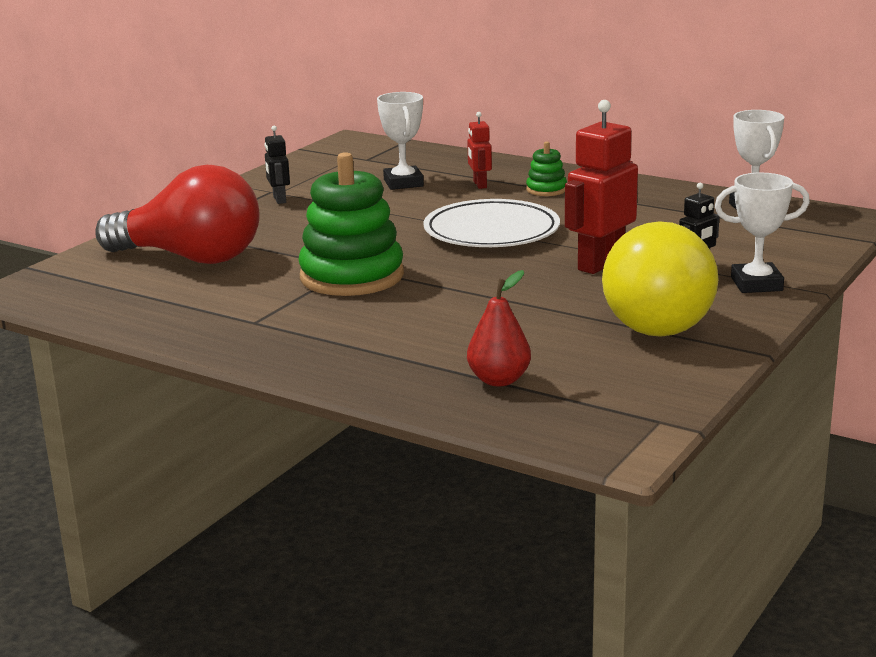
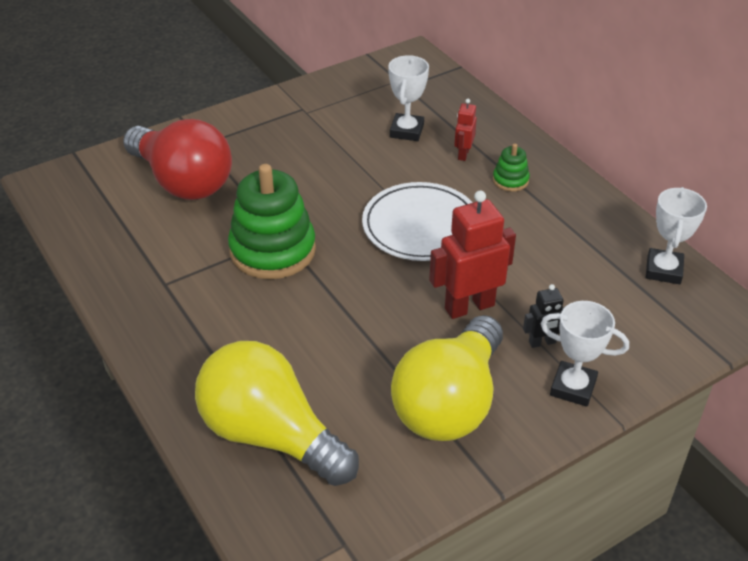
camera: 25 degrees right, 20 degrees up
(279, 199) = (299, 123): black robot -> none
(499, 380) = (271, 435): red pear -> yellow light bulb

